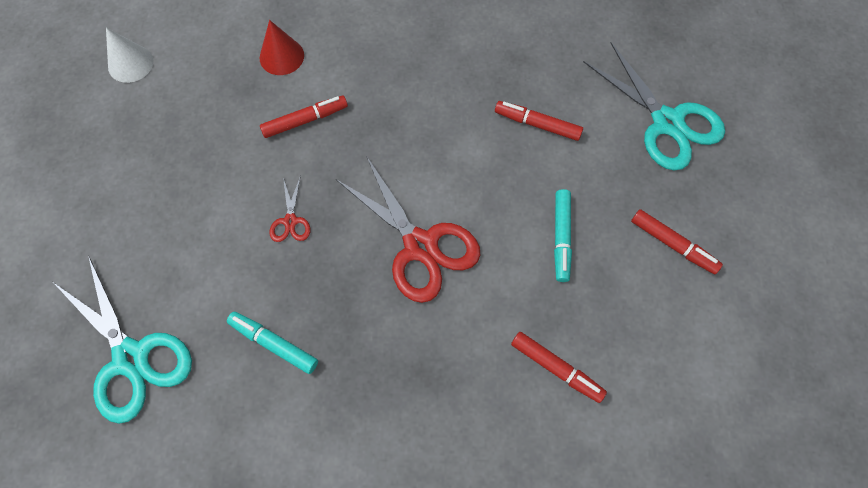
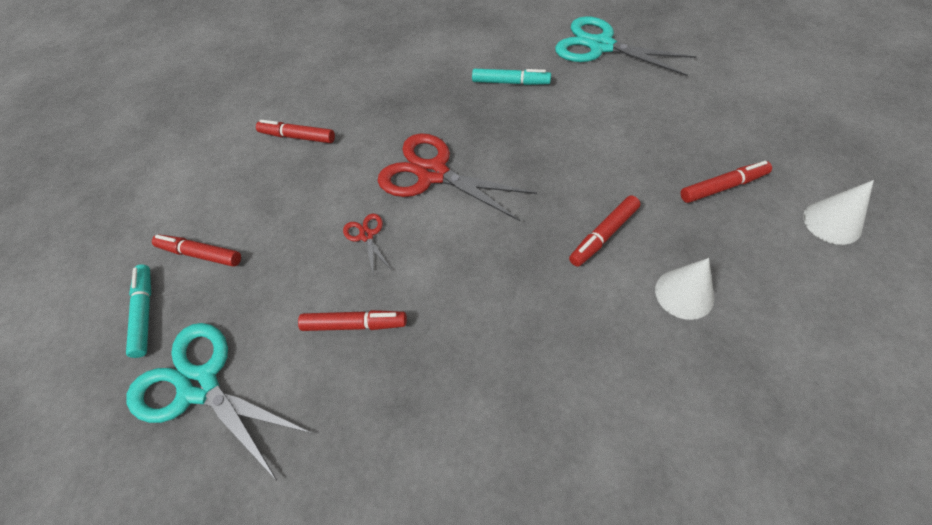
camera: 165 degrees right, 10 degrees down
(177, 123) = (722, 187): none -> red marker
(281, 56) = (684, 293): red cone -> white cone
(290, 221) = (553, 152): red scissors -> red scissors (366, 235)
(561, 237) = (308, 223): turquoise marker -> turquoise marker (145, 313)

